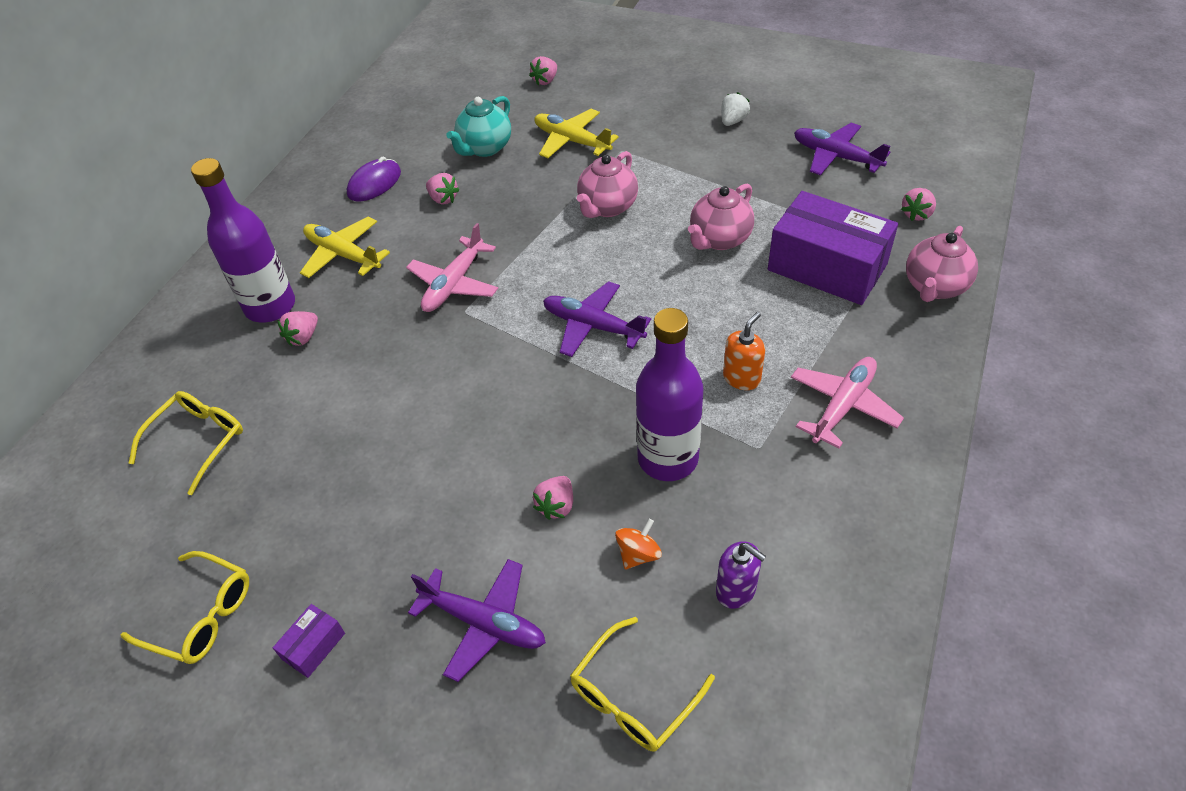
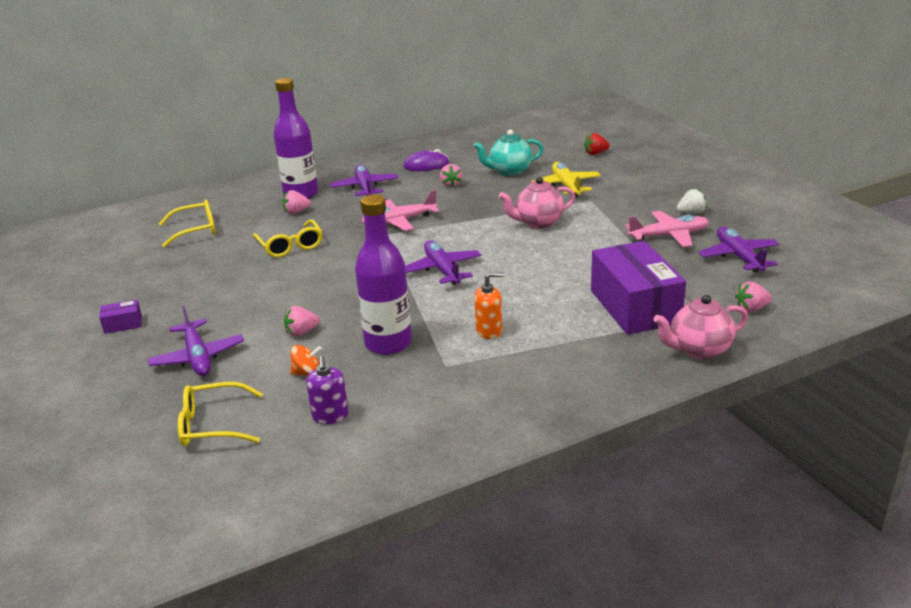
camera: 40 degrees right, 20 degrees down
(201, 616) = (103, 290): yellow glasses -> yellow glasses (290, 246)
(343, 254) = (365, 188): yellow plane -> purple plane
(545, 81) = (595, 153): pink strawberry -> red strawberry
(719, 239) = (583, 264): pink teapot -> none
(843, 406) = (530, 374): pink plane -> pink plane (669, 236)

